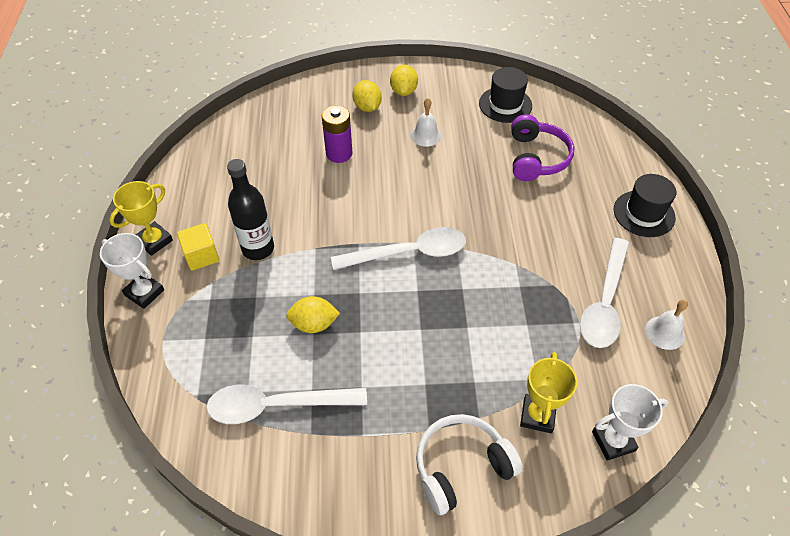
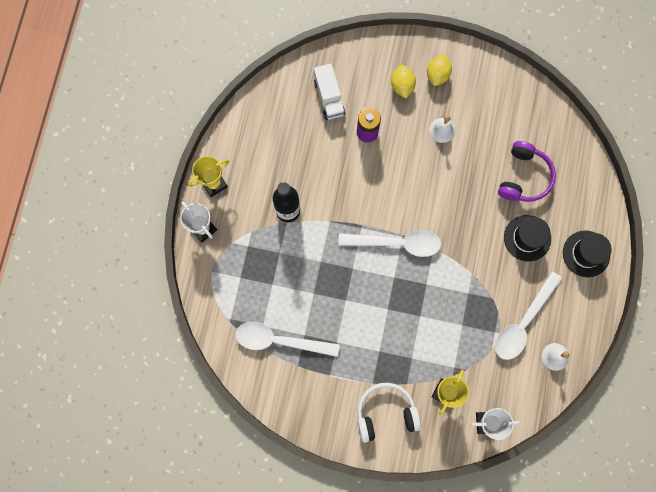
camera: 15 degrees right, 25 degrees up
(201, 256) = (246, 206): yellow cube -> none
(285, 132) = (329, 97): none -> white truck
(314, 324) = (315, 285): yellow lemon -> none
(505, 104) = (519, 112): black hat -> black hat (527, 238)

